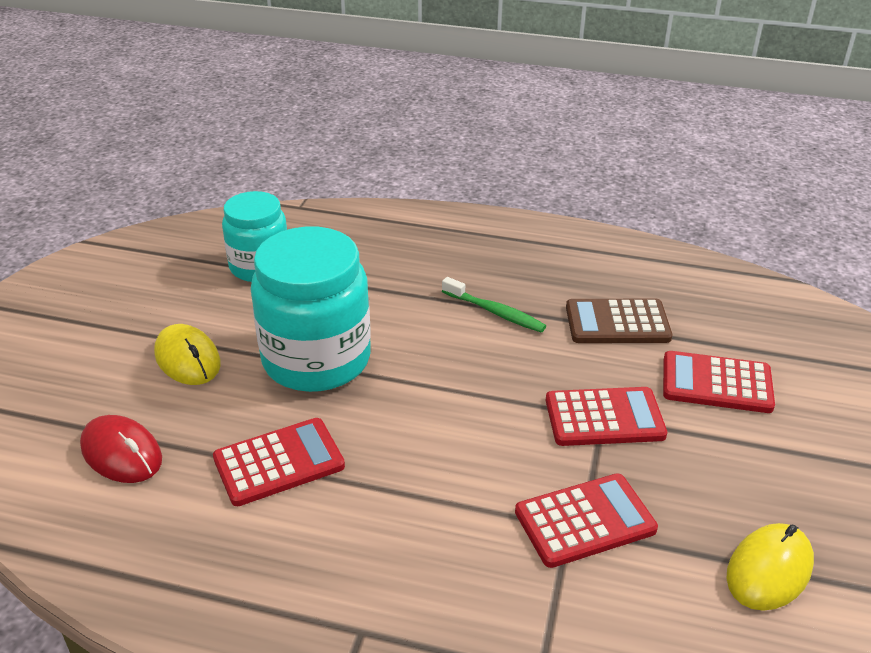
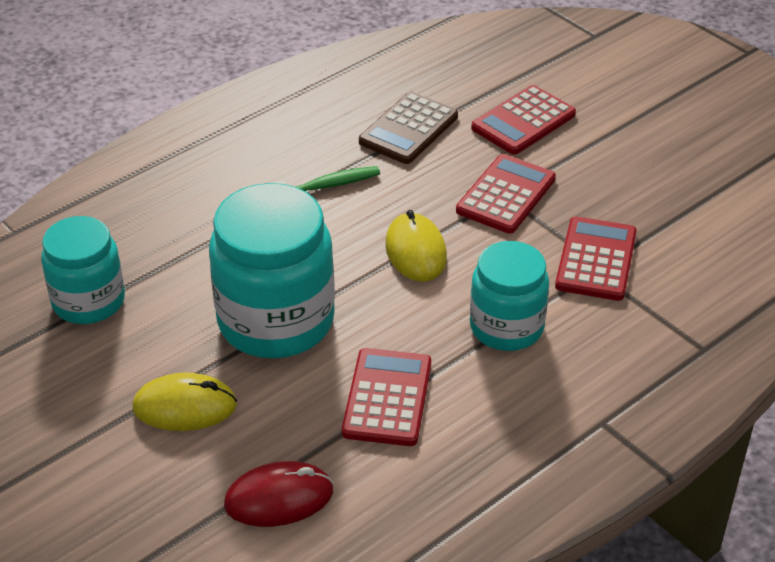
camera: 55 degrees left, 5 degrees up
(431, 498) = (506, 327): none -> turquoise jar
(769, 570) = (704, 201): yellow mouse -> yellow mouse (415, 251)

